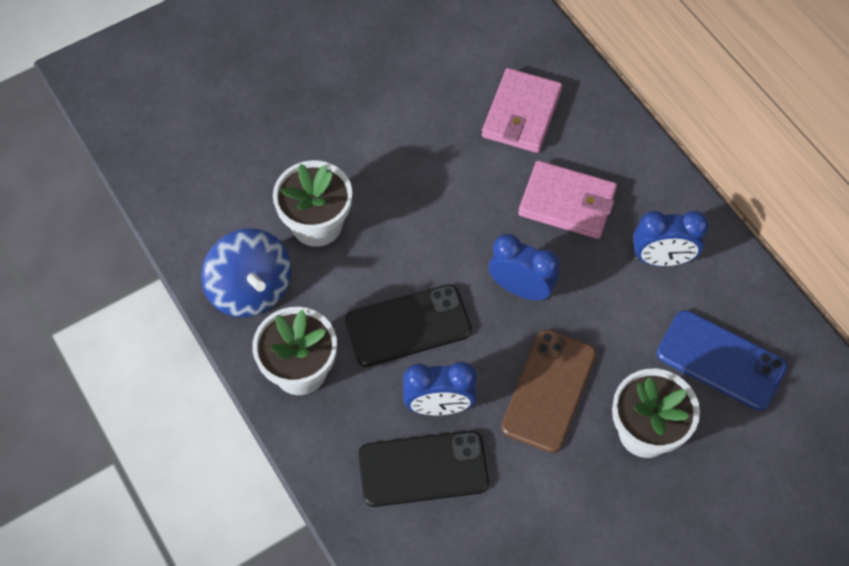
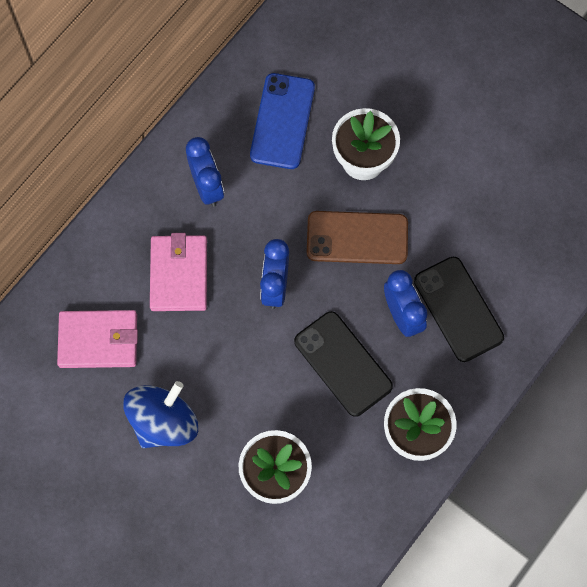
camera: 110 degrees left, 10 degrees up
(251, 289) = (359, 506): blue spinning top -> blue spinning top (163, 422)

